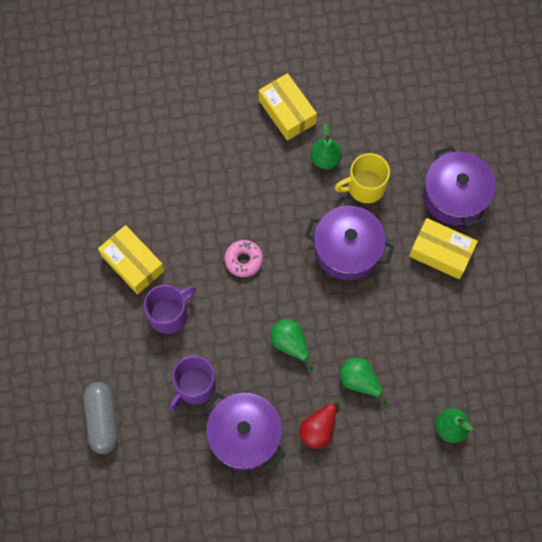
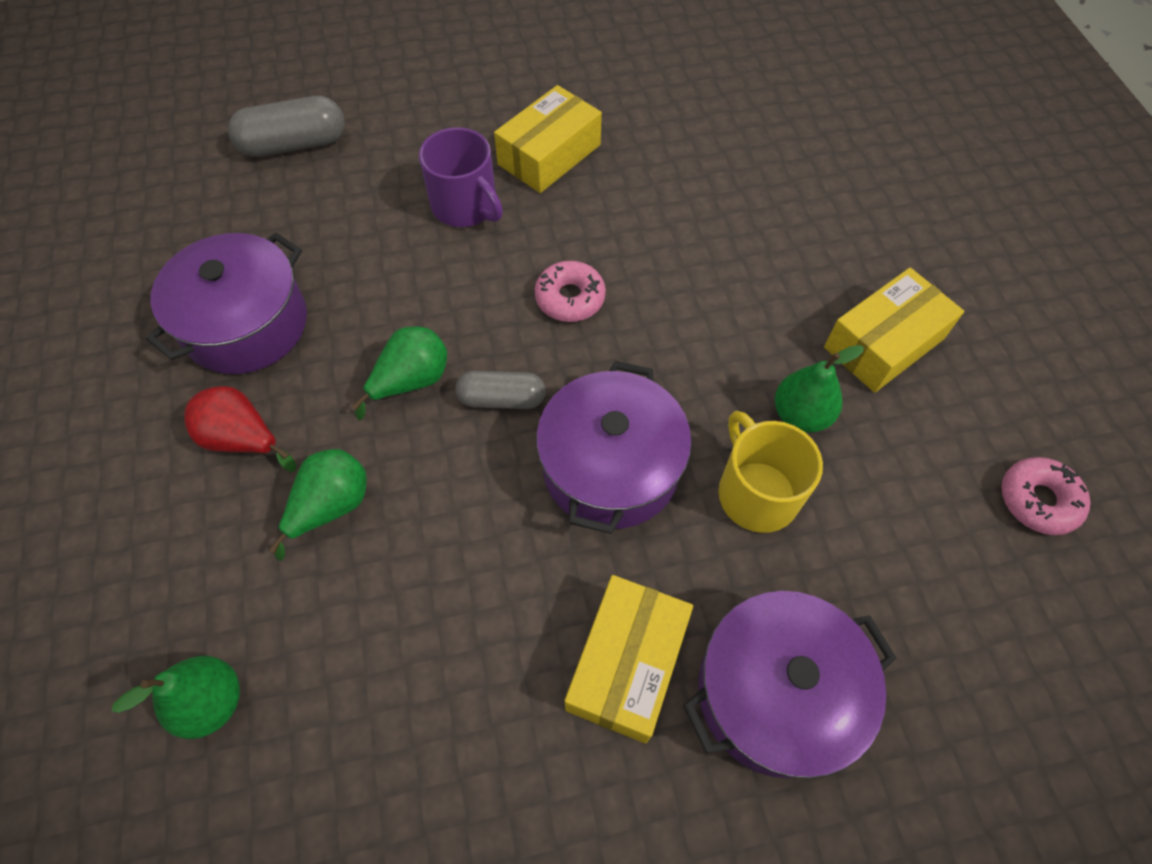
camera: 85 degrees right, 10 degrees down
(194, 386) = (340, 249): purple mug -> none
(305, 298) = (502, 399): none -> grey capsule
(376, 71) = (1038, 500): none -> pink donut

